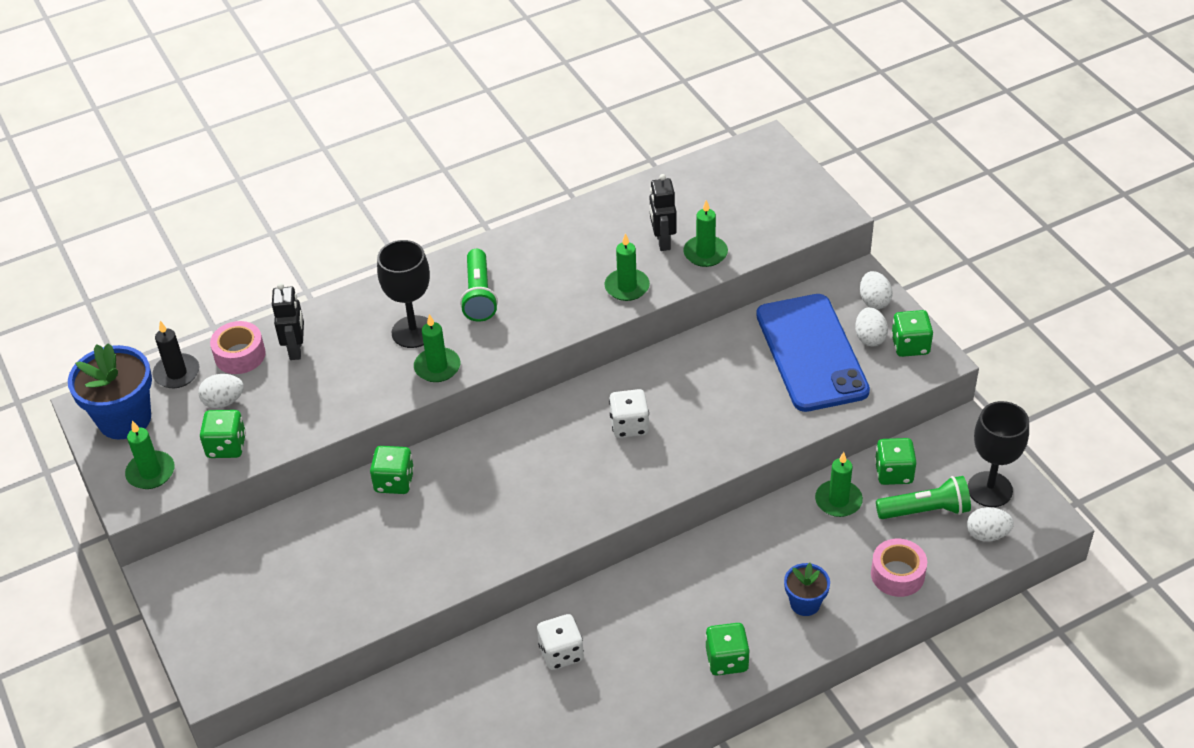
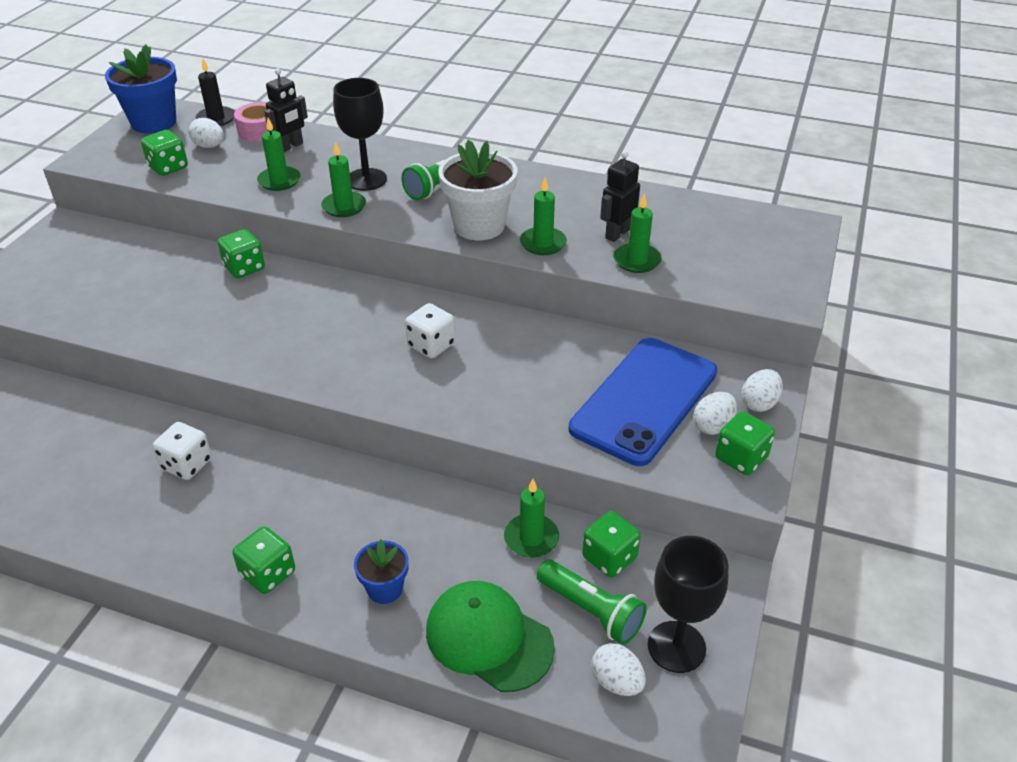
camera: 45 degrees right, 5 degrees down
(151, 472) = (114, 154): green candle -> green candle (279, 181)
(562, 306) = (479, 226): none -> white flower pot
(897, 574) = (488, 638): pink tape -> green cap

